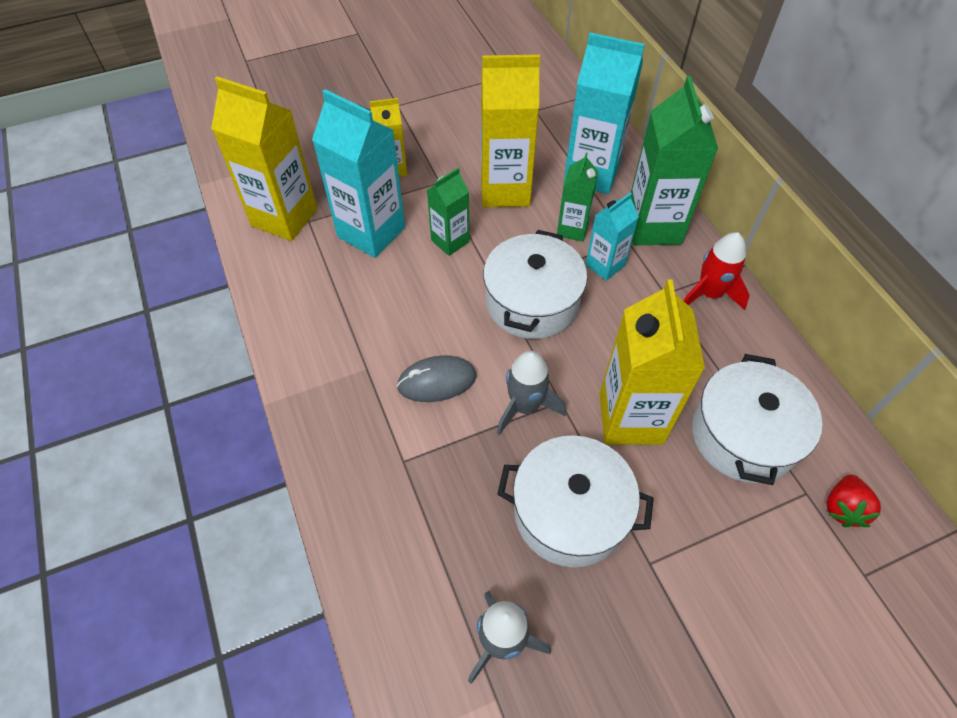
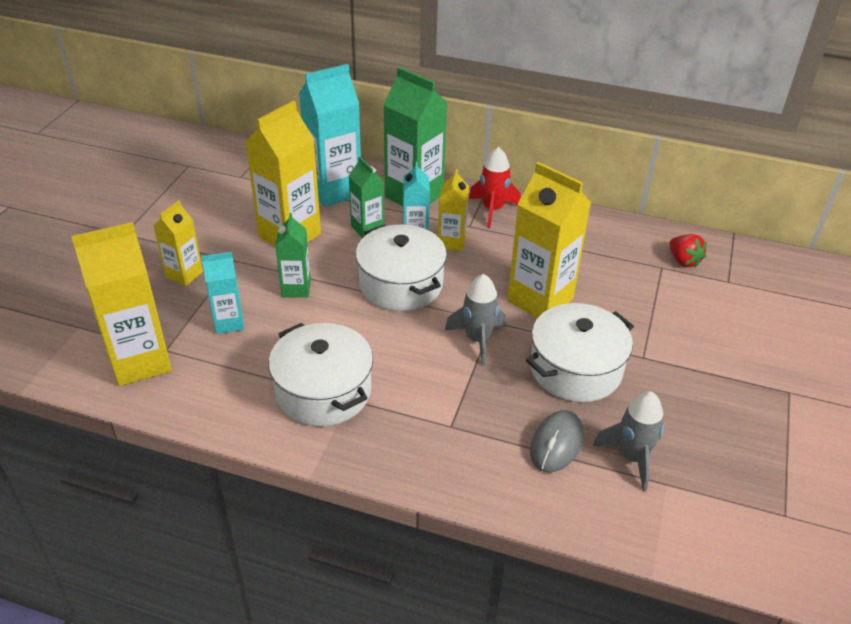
camera: 50 degrees left, 15 degrees down
(371, 232) = (229, 322): turquoise carton -> turquoise carton, size x0.56
(437, 381) = (407, 369): grey mouse -> grey mouse (556, 444)
(626, 297) = (451, 242): none -> yellow carton
(743, 435) = (602, 264): white pot -> white pot (323, 391)

